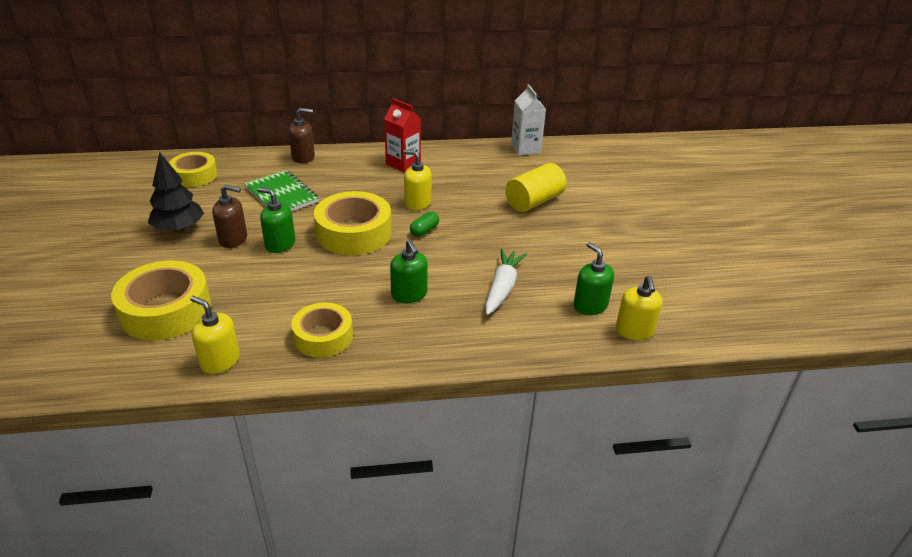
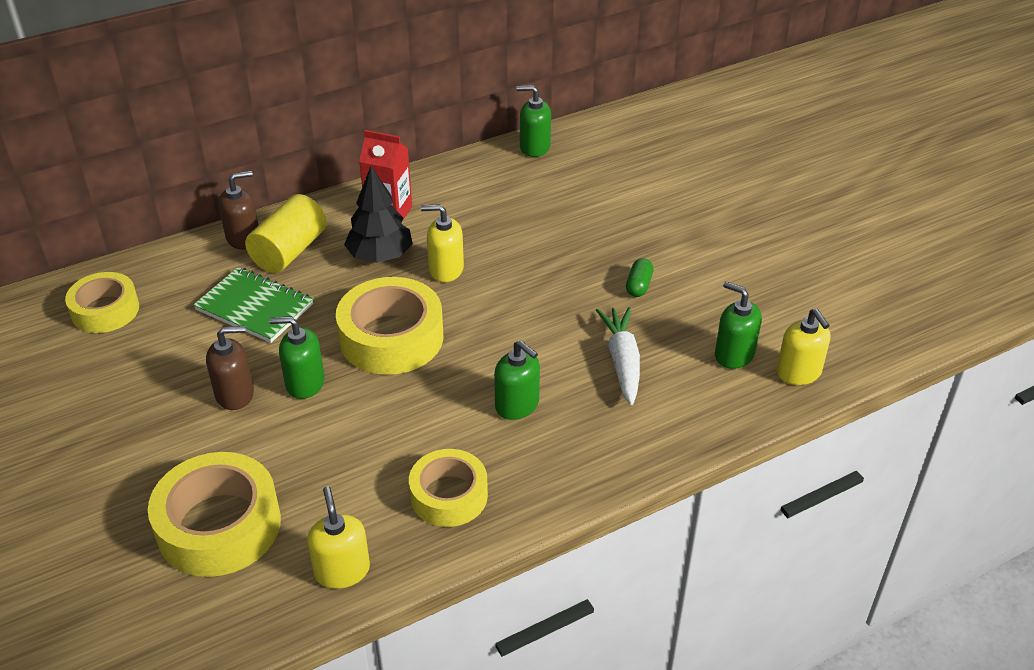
camera: 20 degrees left, 5 degrees up
(179, 228) = (146, 400): black tree -> black tree (380, 256)
(220, 361) = (342, 570): yellow soap dispenser -> yellow soap dispenser turned 60 degrees clockwise
(424, 231) = (480, 308): green capsule -> green capsule (639, 285)
(525, 148) = (534, 147): white carton -> green soap dispenser
(534, 201) = (590, 226): yellow cylinder -> yellow cylinder (289, 251)

